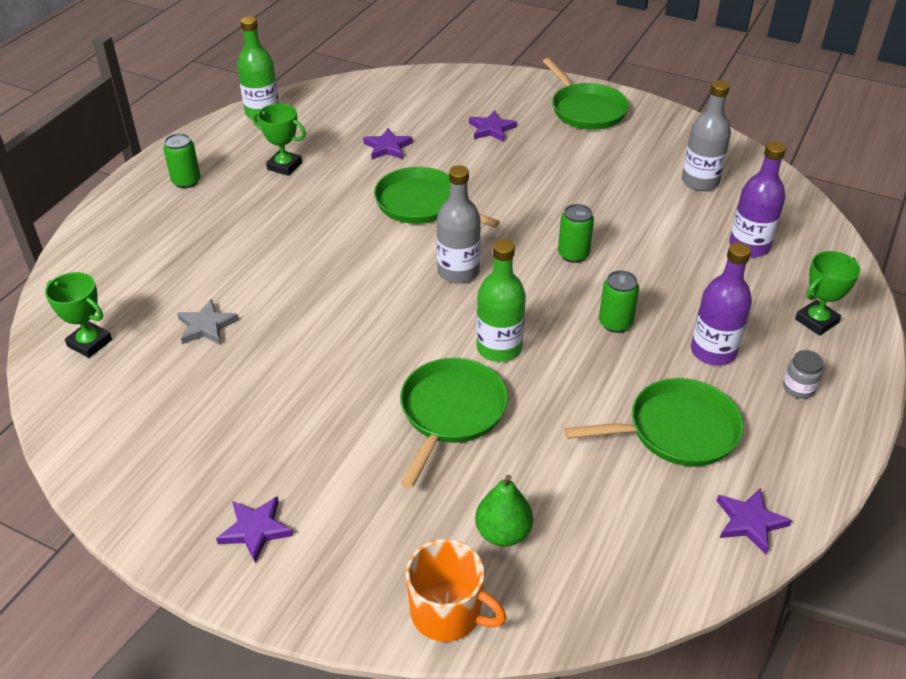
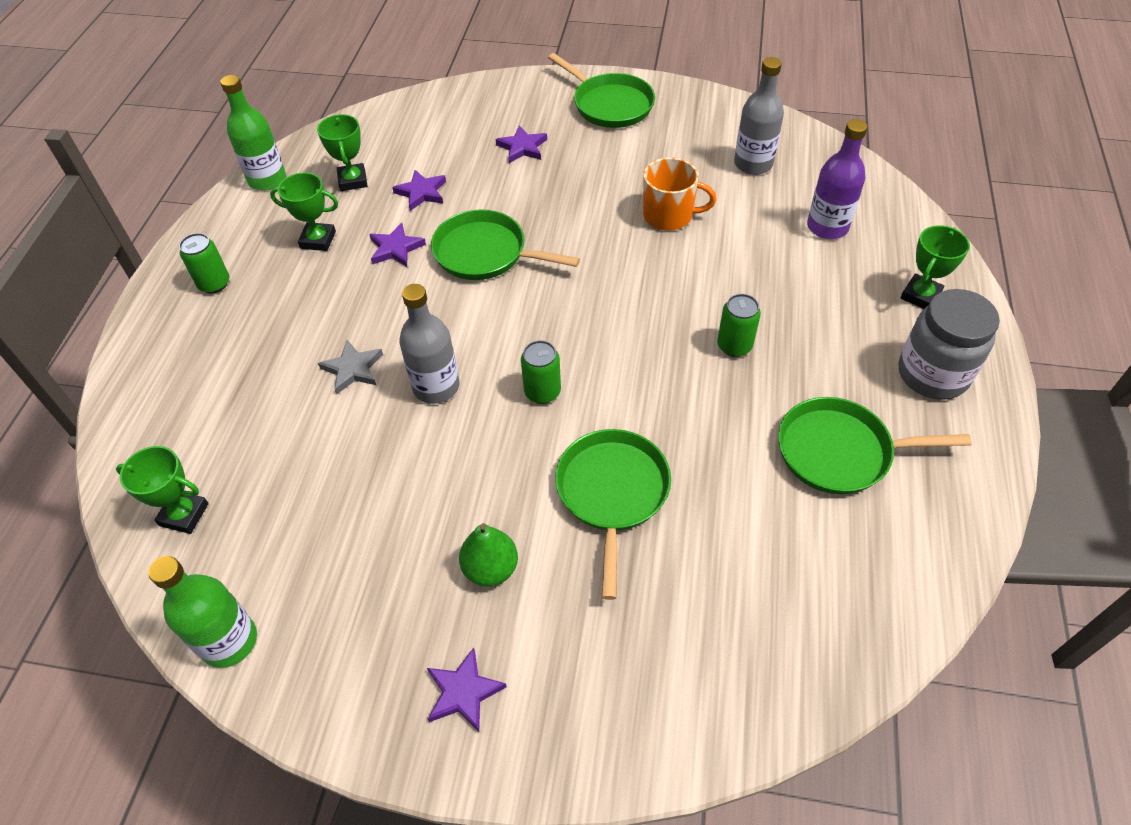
camera: 15 degrees left, 10 degrees up
(206, 326) = (310, 459): grey star -> grey star (353, 369)
(333, 127) = (353, 181): none -> green trophy
(448, 612) = (700, 727): orange mug -> orange mug (669, 215)
(458, 272) = (554, 325): grey bottle -> grey bottle (436, 387)
(499, 348) = (631, 404): green bottle -> green bottle (229, 641)
(503, 533) = (719, 618): green pear -> green pear (490, 568)
(573, 254) = (662, 276): green can -> green can (542, 392)
(677, 430) = (839, 452): green pan -> green pan turned 150 degrees counterclockwise
(713, 351) = (839, 354): purple bottle -> none
(750, 522) = (945, 535): purple star -> purple star (396, 248)
(798, 388) = (932, 374): grey jar -> grey jar, size x2.22

